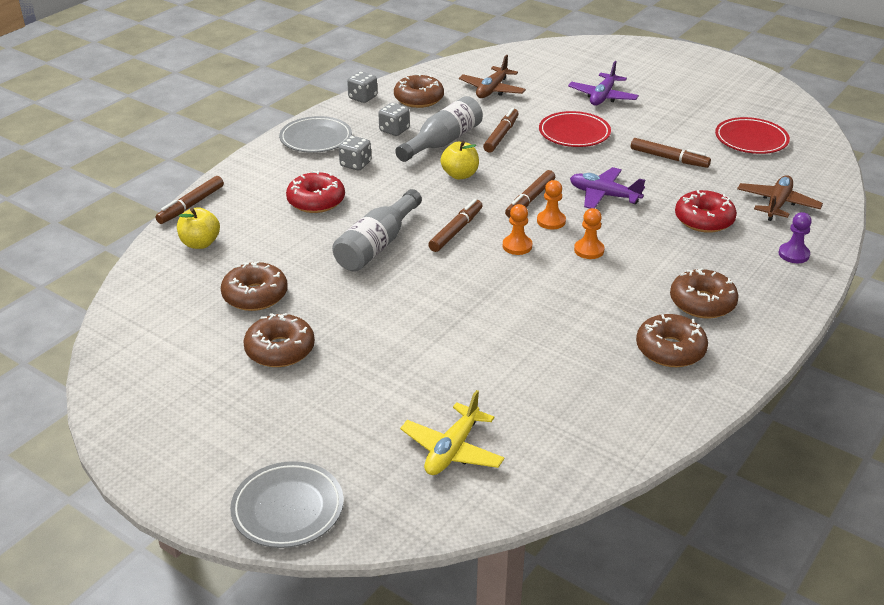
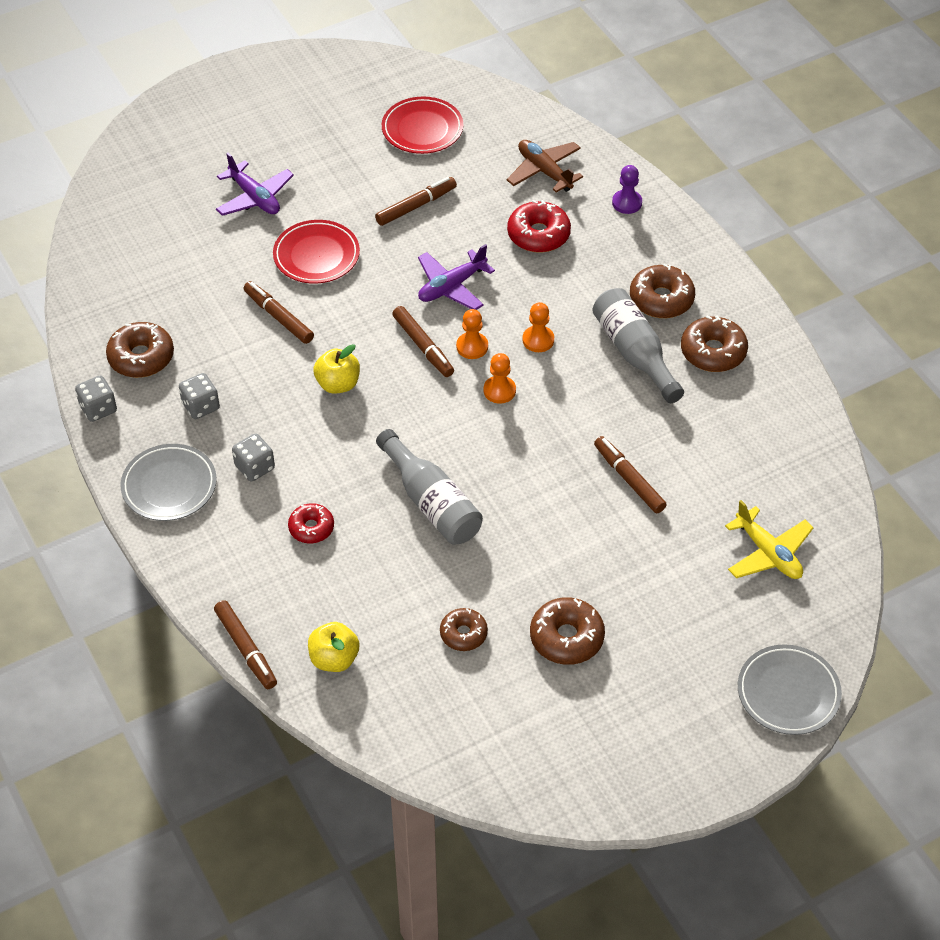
camera: 65 degrees left, 15 degrees up
(255, 295) = (463, 634): brown donut -> brown donut, size x0.64
(316, 201) = (311, 528): red donut -> red donut, size x0.64
(443, 142) = (258, 372): grey bottle -> grey bottle (634, 353)
(456, 231) = (444, 428): brown marker -> brown marker (629, 479)
(492, 90) = (168, 283): brown plane -> none

